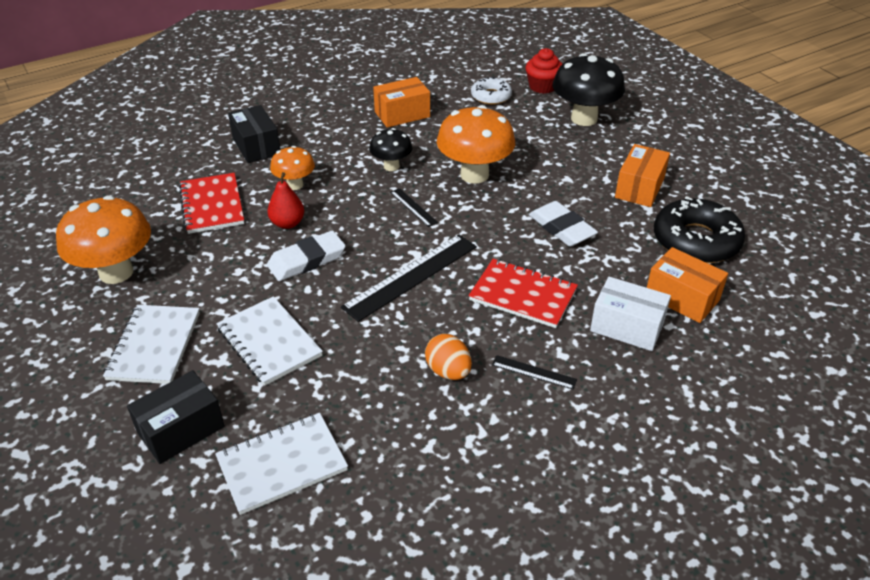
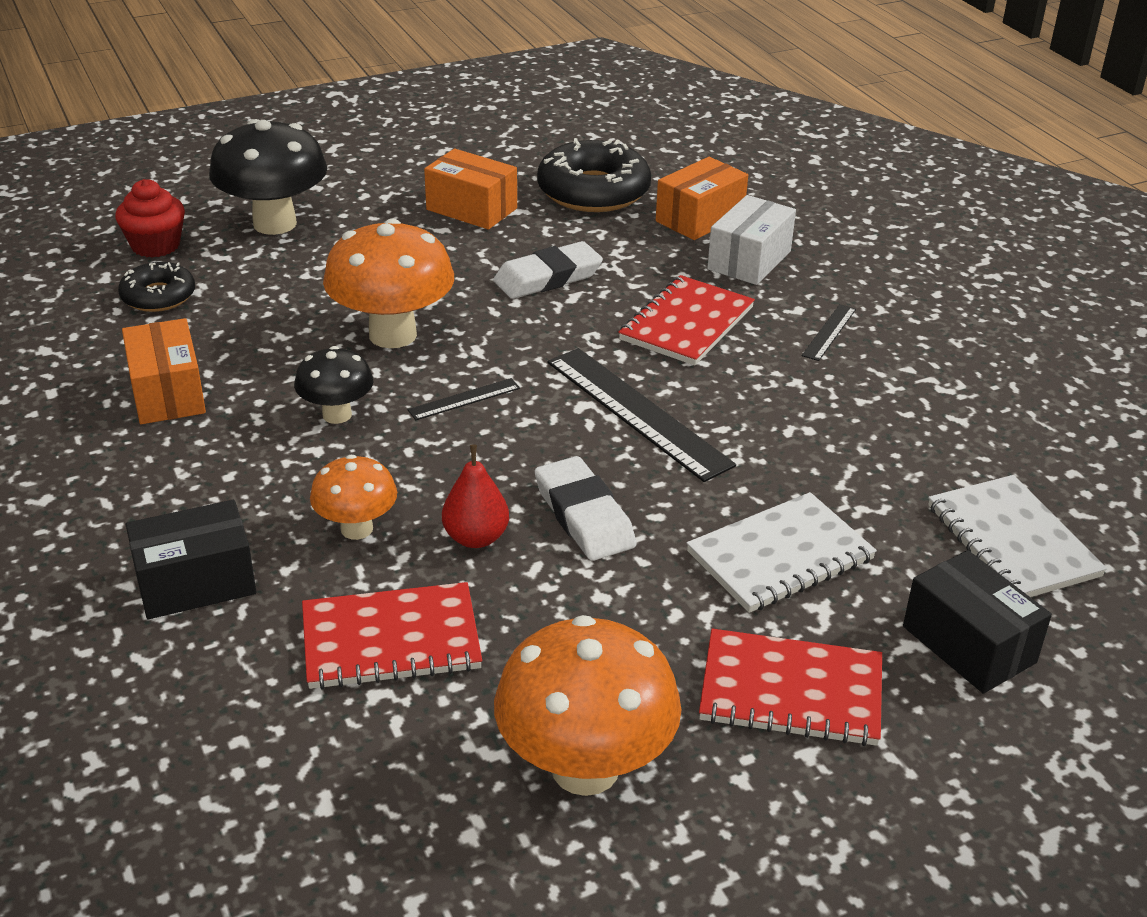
camera: 85 degrees left, 5 degrees down
(154, 346) = (791, 691): white notebook -> red notebook
(448, 371) = (831, 395): orange egg -> none
(491, 96) = (158, 296): white donut -> black donut

